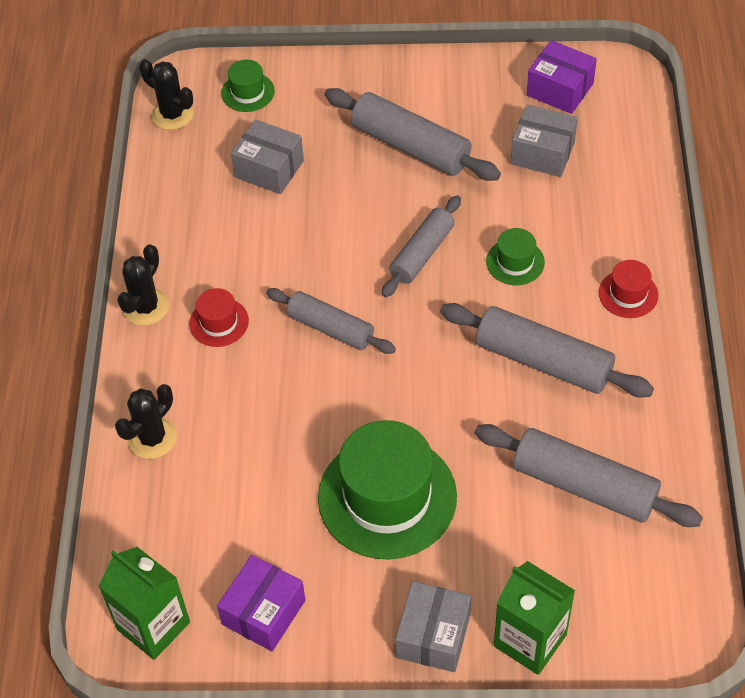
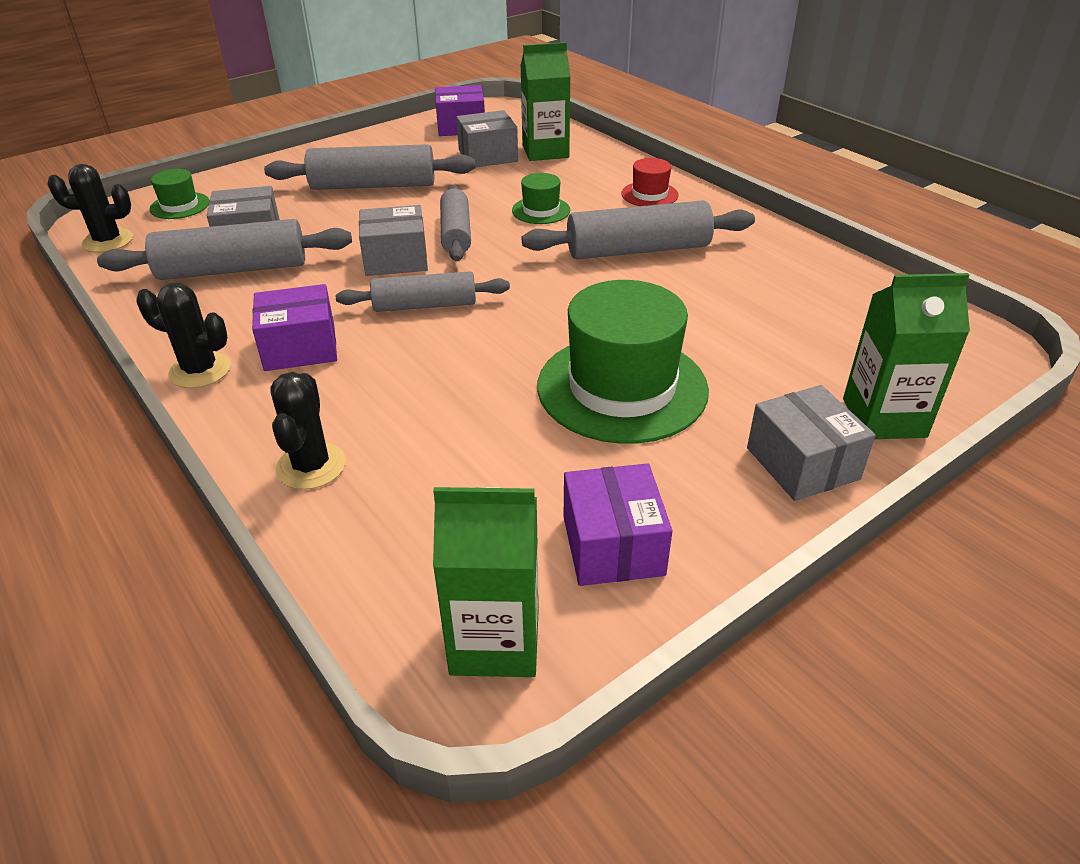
camera: 40 degrees left, 15 degrees down
(146, 307) = (200, 370): black cactus -> black cactus turned 60 degrees counterclockwise
(219, 322) = (300, 347): red hat -> purple box
(352, 260) = (396, 259): none -> grey box
(584, 485) = (773, 301): grey rolling pin -> grey rolling pin (233, 269)
(599, 174) = (545, 151): none -> green carton

